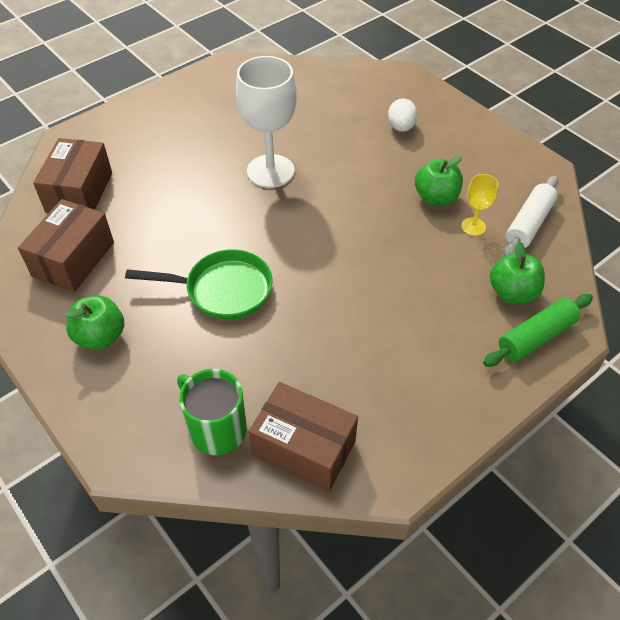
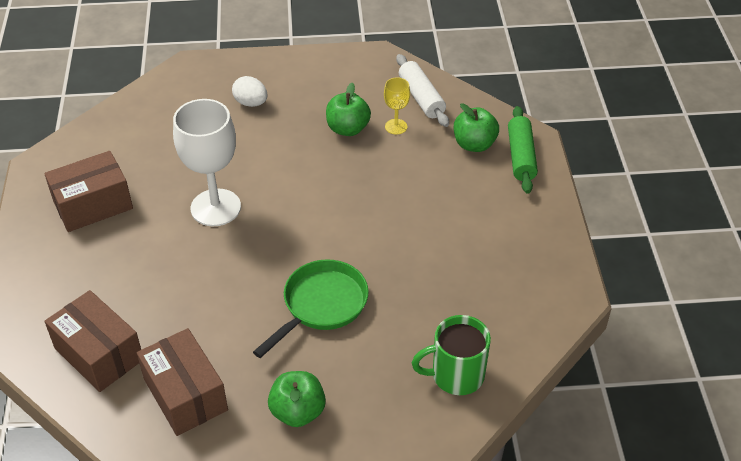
camera: 55 degrees left, 5 degrees down
(304, 448) = (513, 331): brown box -> brown box (93, 205)

